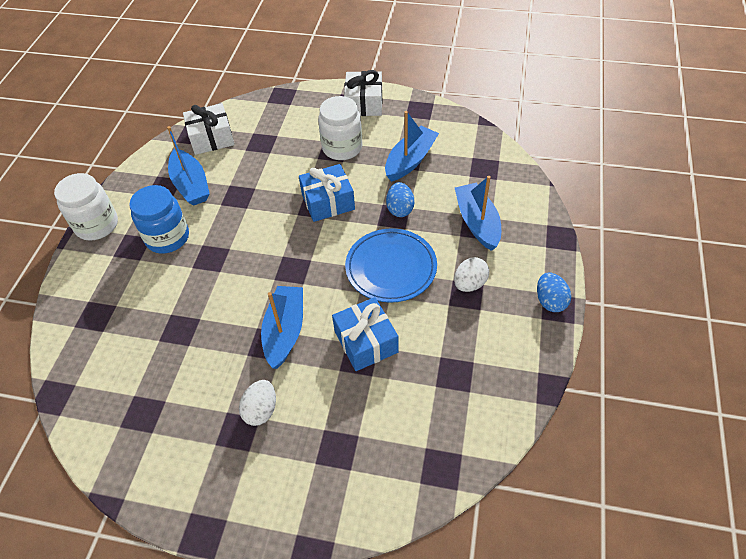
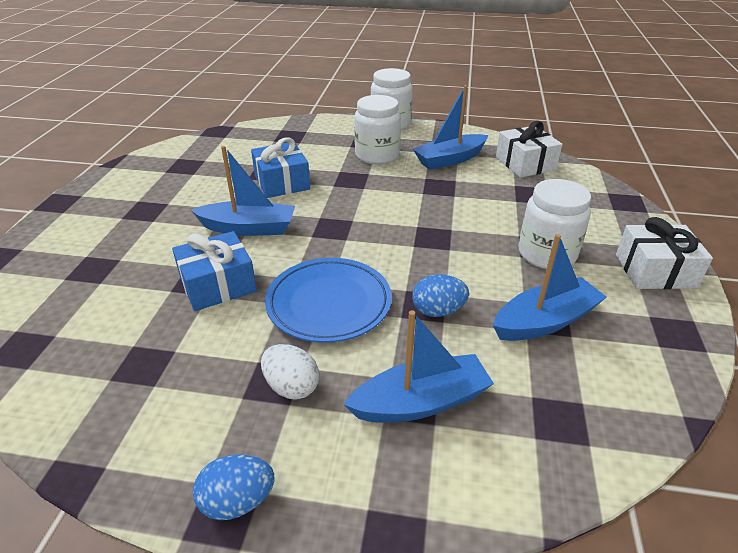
camera: 85 degrees right, 15 degrees down
(167, 238) = (377, 155): blue jar -> white jar
(261, 410) = (160, 221): white egg -> none
(328, 202) = (441, 247): blue gift -> blue gift (282, 182)
(410, 160) = (544, 321): blue boat -> blue boat turned 60 degrees counterclockwise

